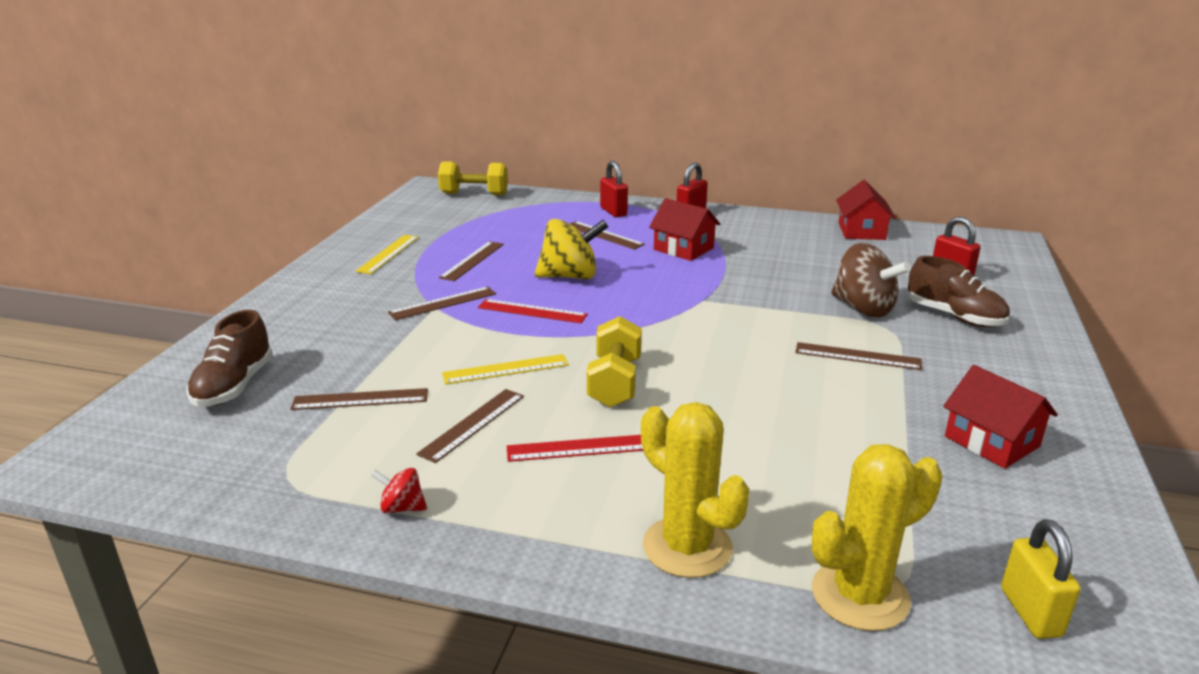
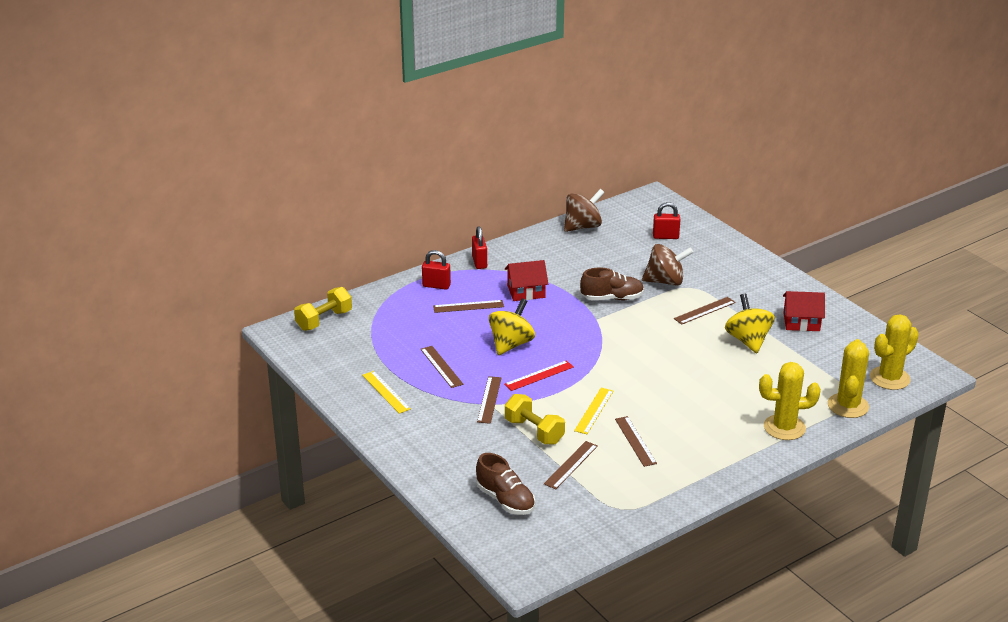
camera: 50 degrees left, 5 degrees up
(402, 507) = (682, 485): red spinning top -> none
(579, 448) = (689, 421): red ruler -> none
(614, 382) = (646, 386): yellow dumbbell -> yellow dumbbell (534, 431)
(855, 415) = (748, 340): none -> yellow spinning top
(861, 231) = (582, 226): red house -> brown spinning top
(954, 317) = (704, 264): brown shoe -> brown shoe (612, 298)
(1030, 612) = (889, 378): yellow padlock -> yellow cactus

